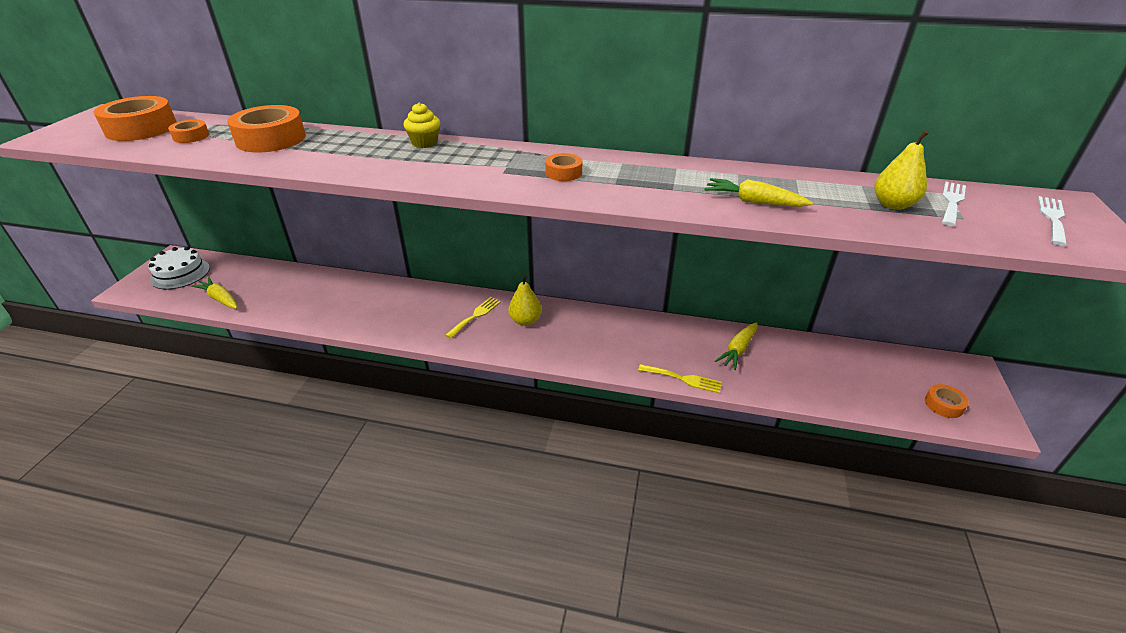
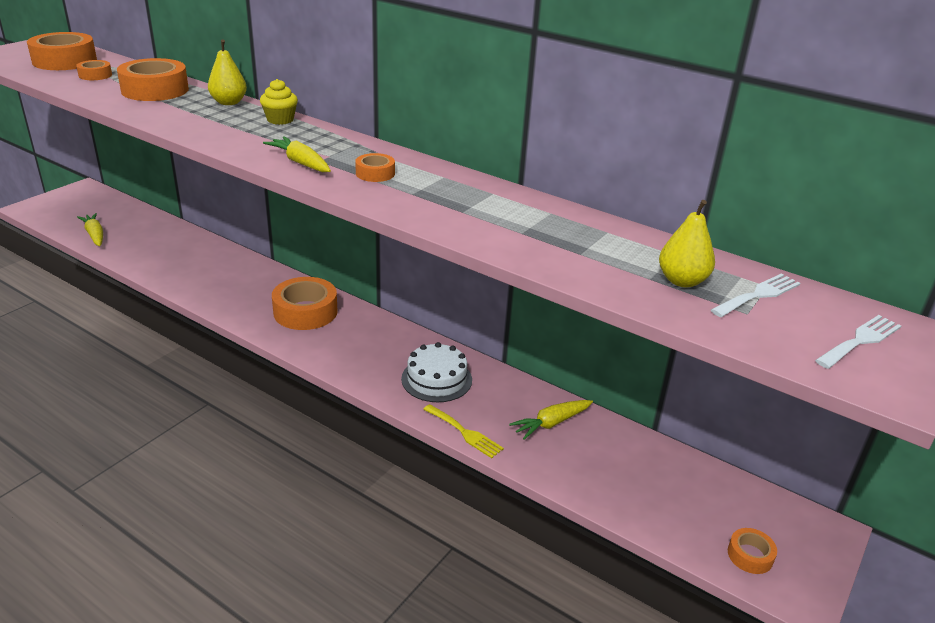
camera: 20 degrees right, 5 degrees down
(180, 273) = (79, 204): white cake -> white cake (436, 379)
(475, 316) = (305, 312): yellow fork -> orange tape
(525, 321) = (350, 330): yellow pear -> yellow pear (229, 102)
(753, 202) = (530, 242): yellow carrot -> yellow carrot (301, 163)

